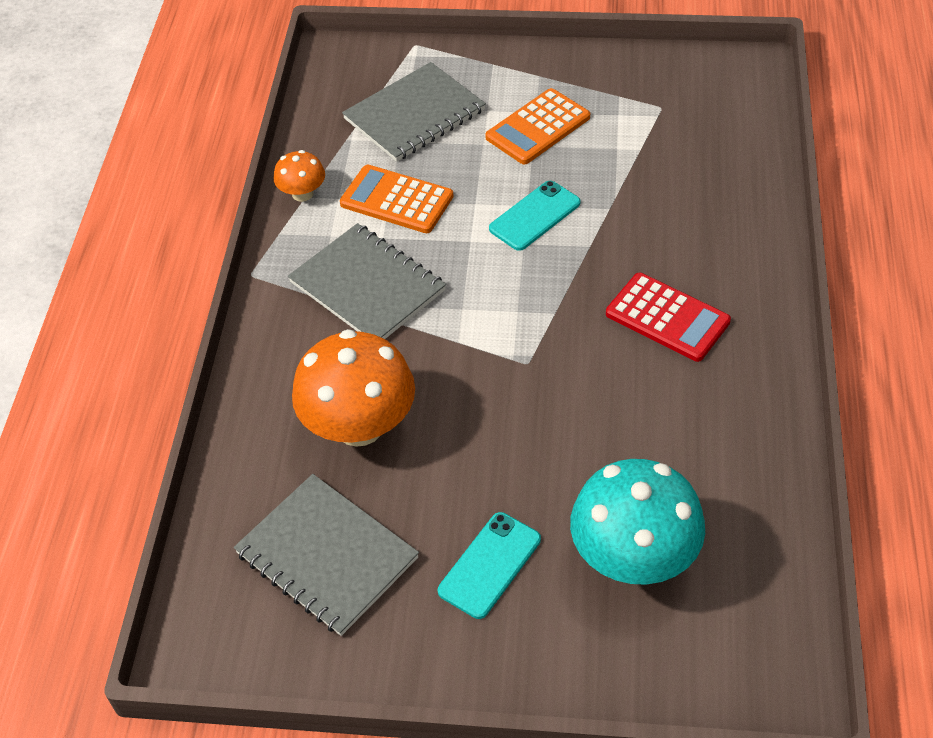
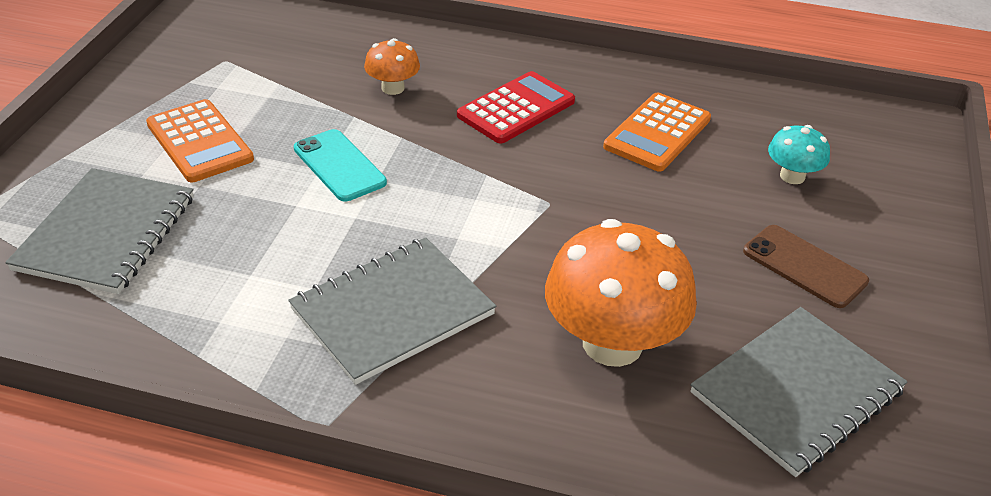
camera: 85 degrees left, 10 degrees down
(302, 194) = (190, 357): orange mushroom -> orange mushroom (393, 88)
(396, 200) = (254, 268): orange calculator -> orange calculator (657, 133)
(414, 115) = (106, 233): grey notebook -> grey notebook turned 45 degrees clockwise
(489, 565) = (804, 266): turquoise phone -> brown phone
(633, 557) = (792, 176): turquoise mushroom -> turquoise mushroom, size x0.50

